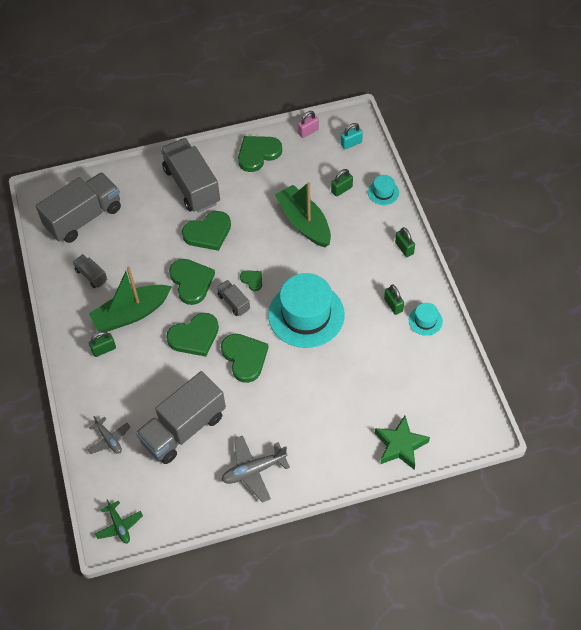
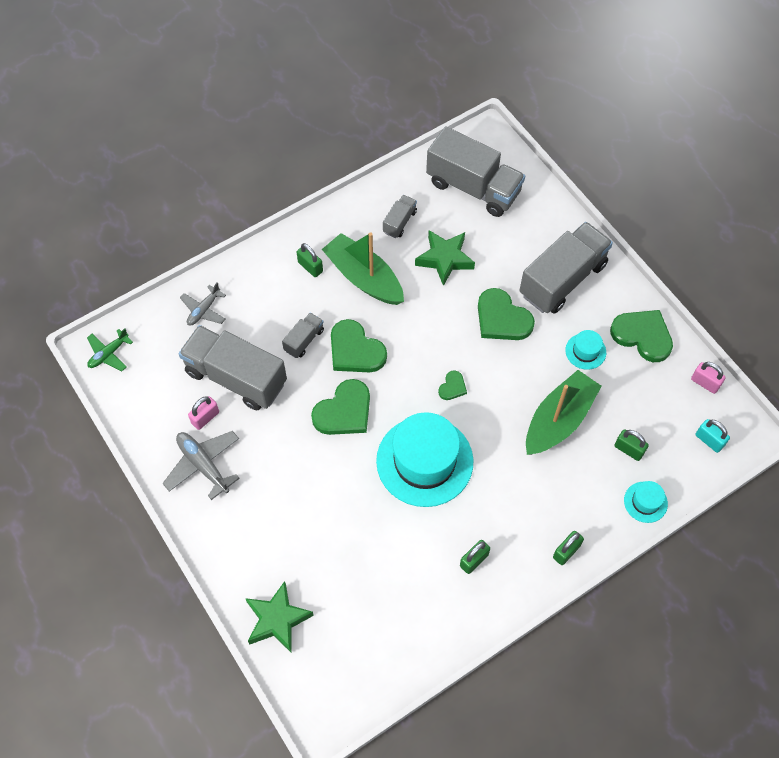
camera: 70 degrees right, 5 degrees up
(140, 254) = (445, 259): none -> green star
(191, 282) = (427, 323): green heart -> none
(211, 460) = (205, 418): none -> pink padlock
(234, 302) = (414, 377): grey truck -> grey truck (304, 340)
(425, 321) = (464, 606): turquoise hat -> turquoise hat (585, 351)

